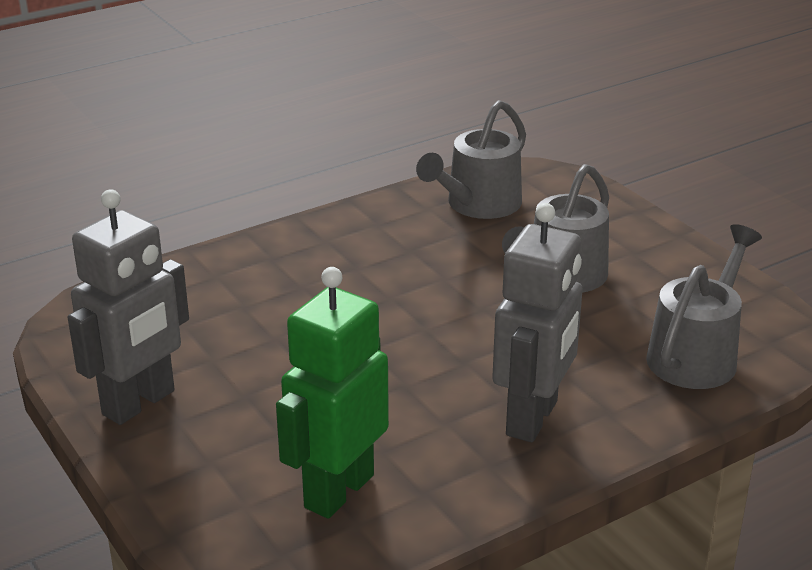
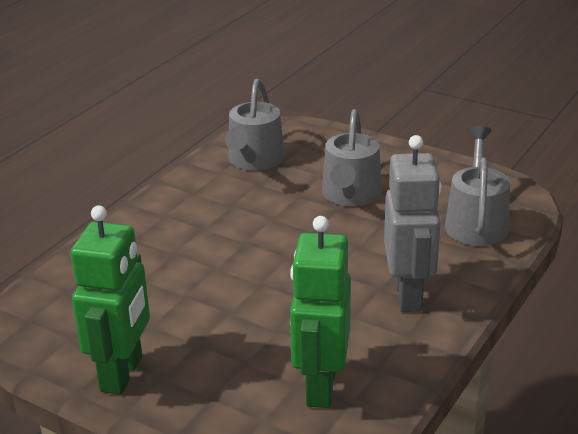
camera: 25 degrees left, 0 degrees up
(139, 403) = (122, 374): grey robot -> green robot

